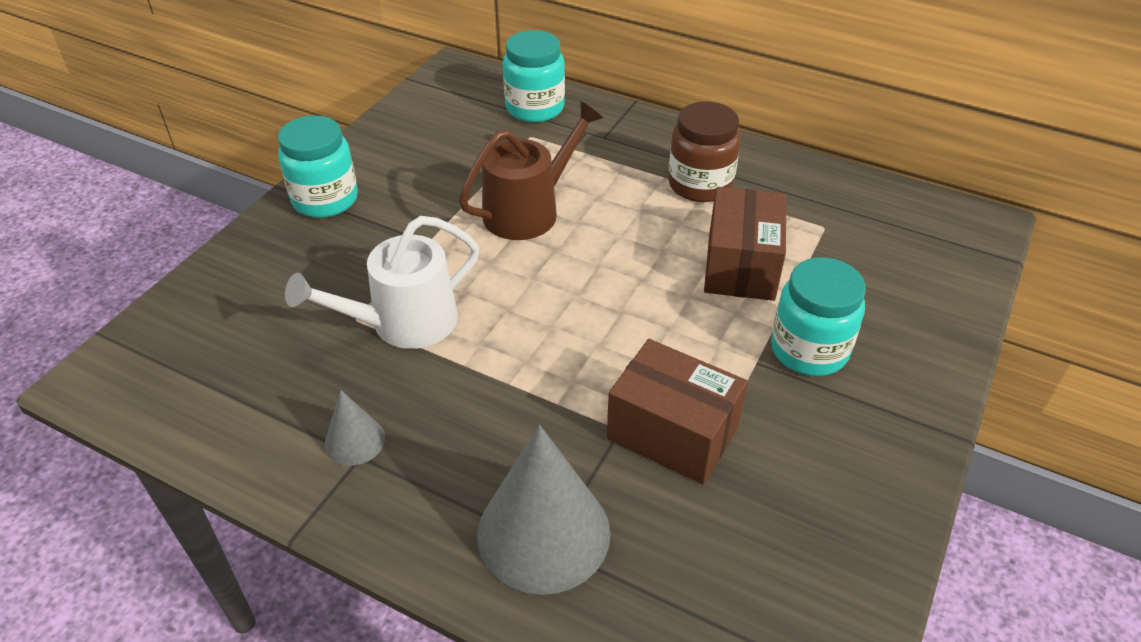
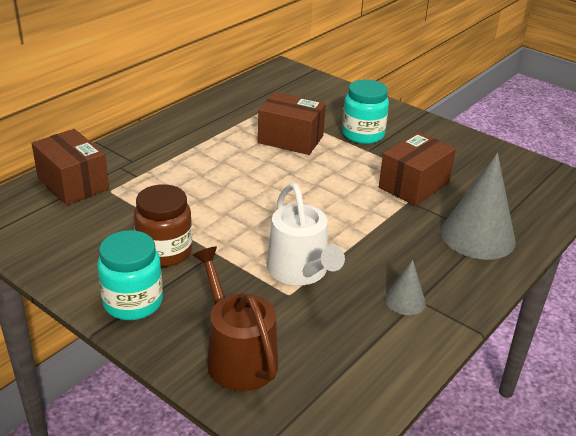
camera: 80 degrees left, 10 degrees down
(528, 211) = (201, 204): brown watering can -> brown watering can (238, 357)
(535, 108) = (73, 184): turquoise jar -> brown box
(700, 185) = (208, 136): brown jar -> brown jar (165, 252)

